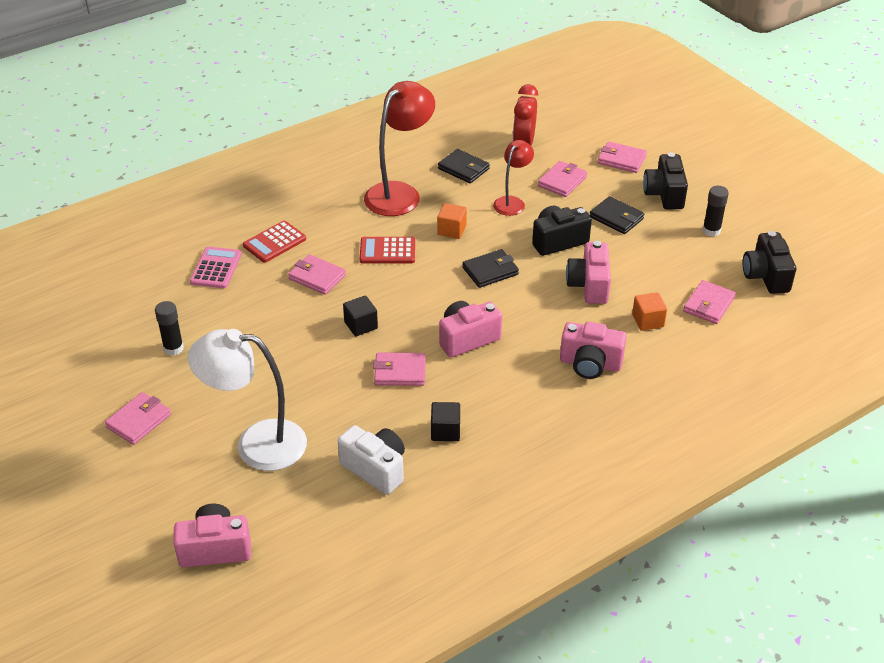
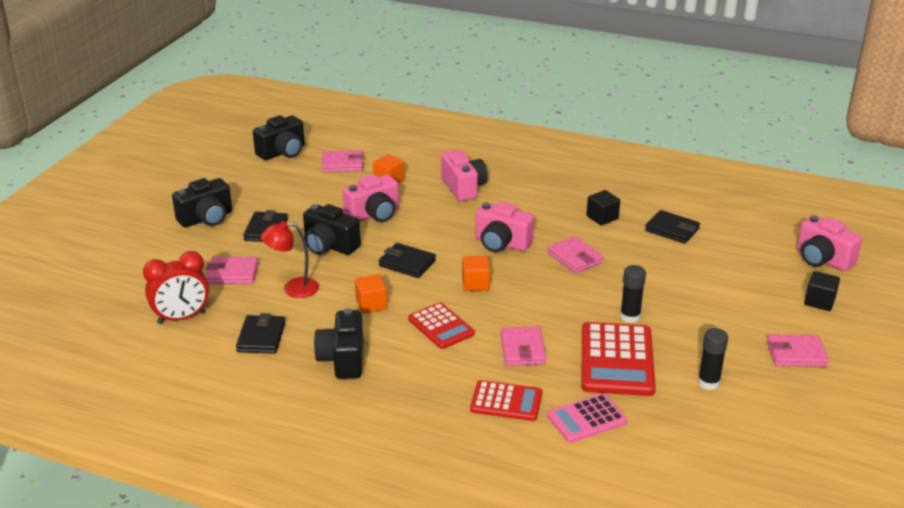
camera: 125 degrees left, 10 degrees down
(251, 317) = (616, 360): none -> red calculator
(256, 444) = (728, 286): white lamp -> none
(361, 325) = (550, 297): black cube -> black cube (819, 301)
(375, 469) = (672, 230): white camera -> black wallet
(400, 193) = (343, 359): red lamp -> black camera
(423, 294) = (475, 284): none -> orange cube
(621, 160) = (165, 255): pink wallet -> none
(711, 231) = (243, 185): black glue stick -> black glue stick (630, 317)

